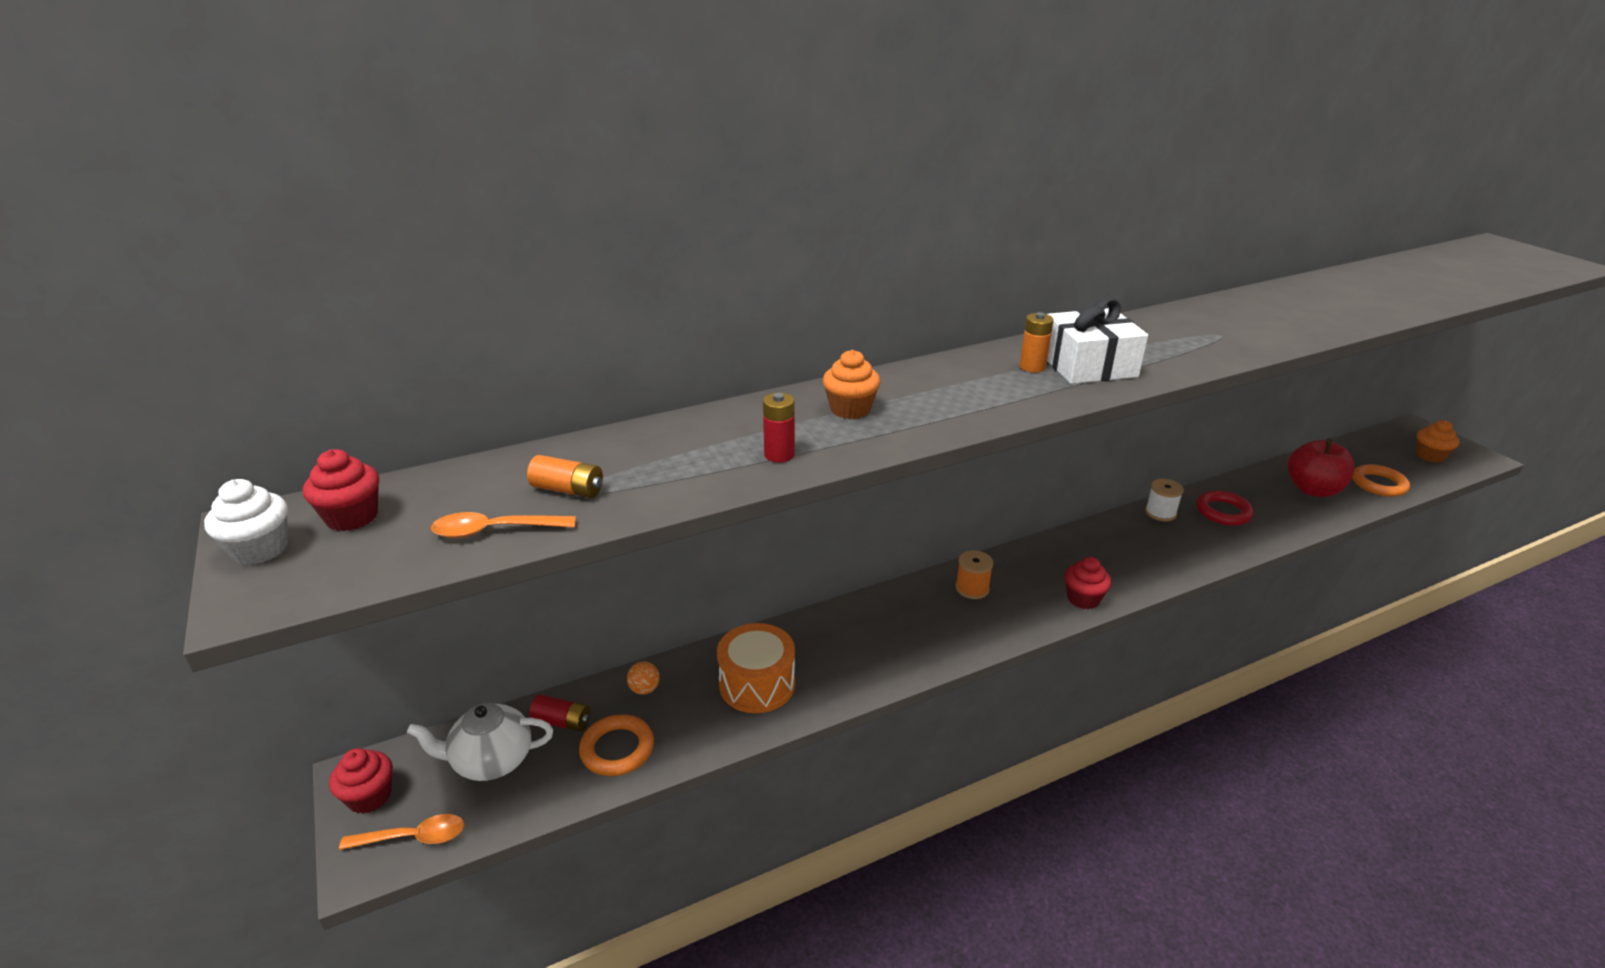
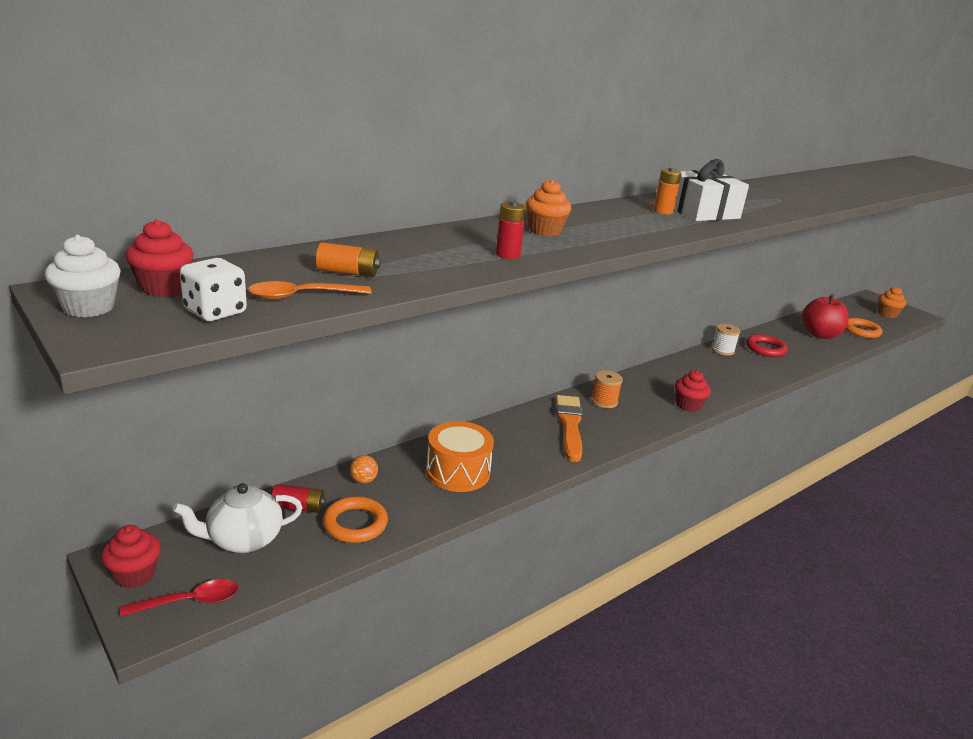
camera: 15 degrees left, 5 degrees down
(387, 557) = (215, 312): none -> white dice
(414, 837) = (190, 601): orange spoon -> red spoon
(916, 623) = (569, 425): none -> orange brush

